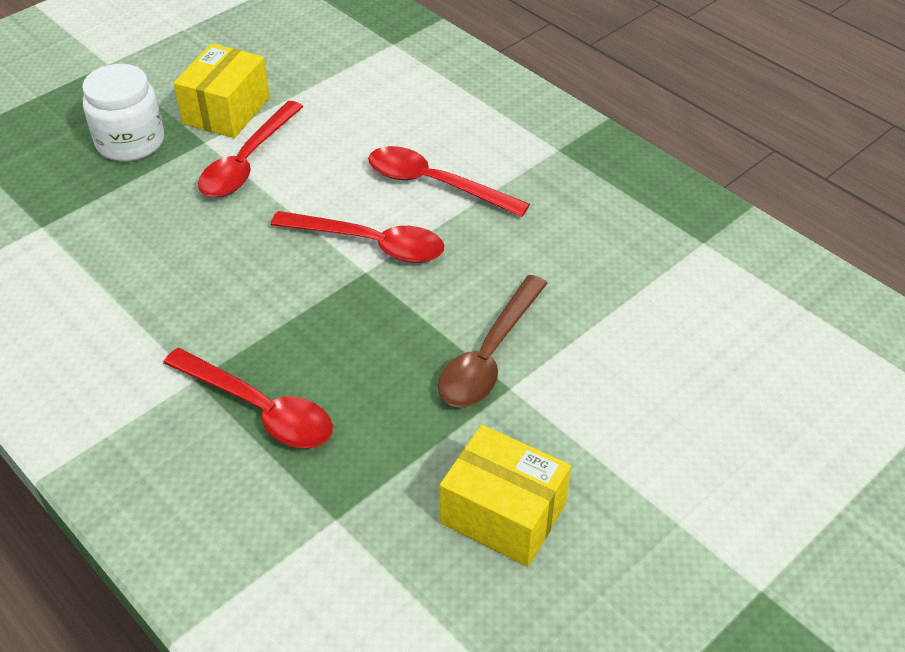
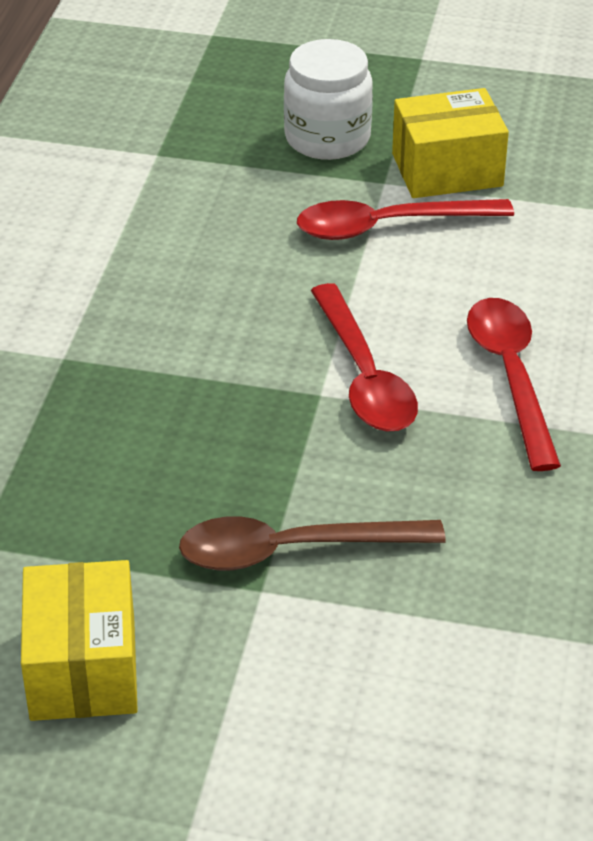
camera: 55 degrees right, 5 degrees down
(260, 409) = (65, 420): red spoon -> none

